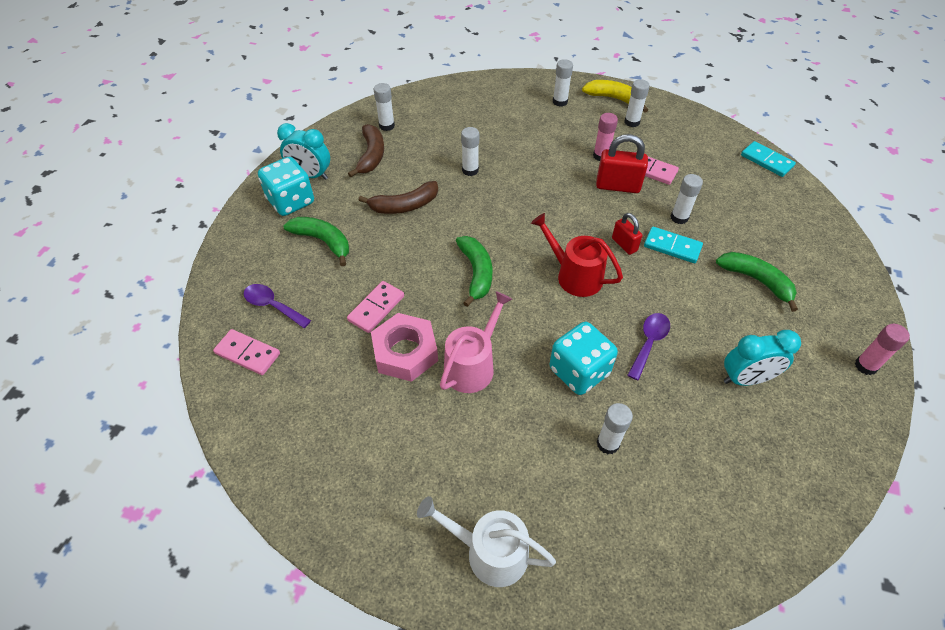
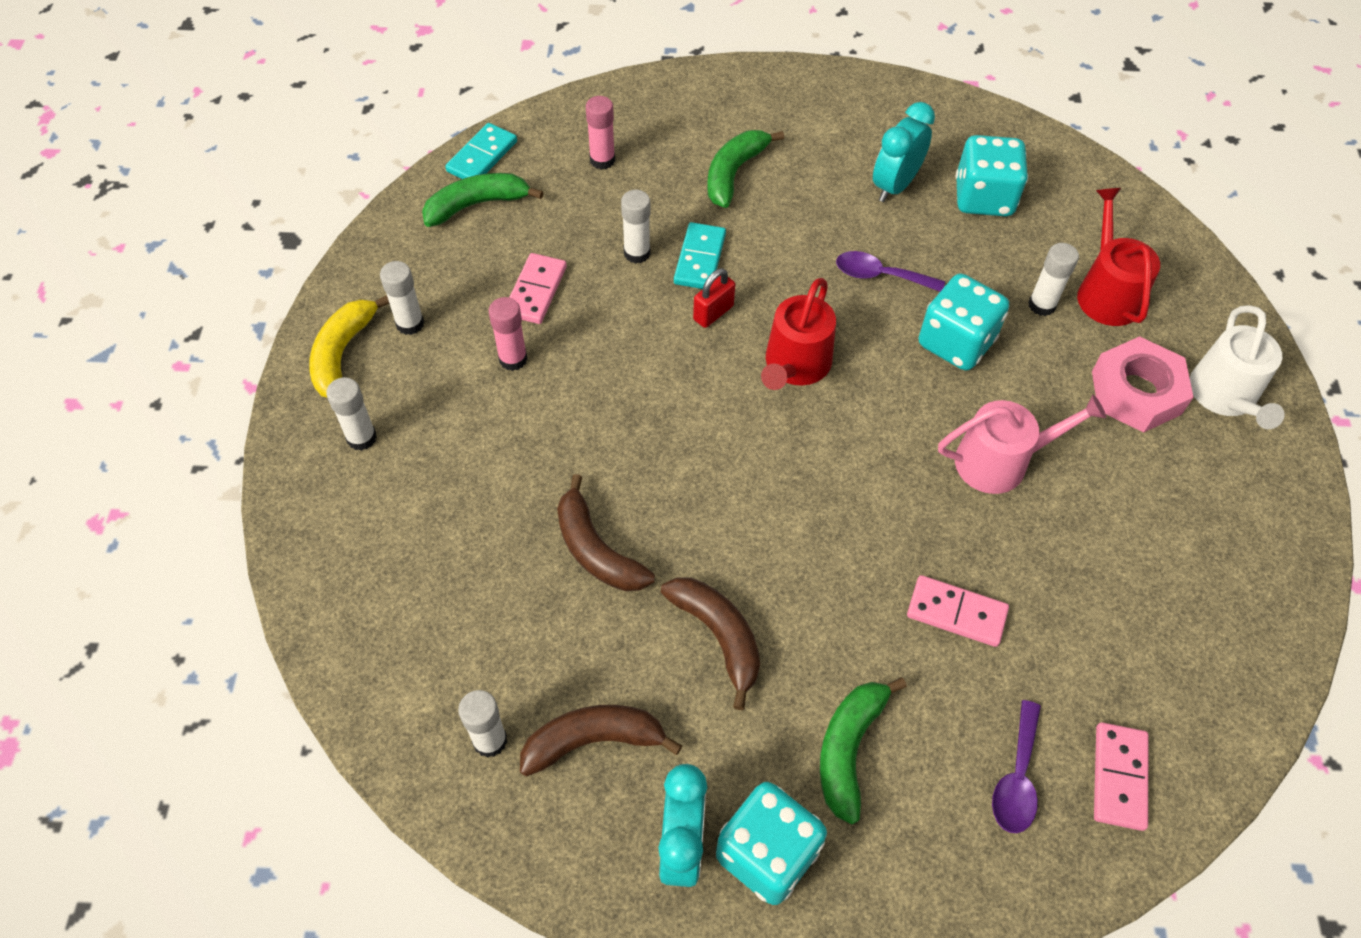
camera: 105 degrees left, 5 degrees up
(405, 352) = (1016, 549): pink nut -> pink nut (1136, 392)
(470, 170) = (596, 550): white glue stick -> brown banana
(472, 365) = (1000, 461): pink watering can -> pink watering can turned 150 degrees clockwise
(476, 273) = (835, 490): green banana -> green banana (477, 205)
(615, 501) = (1106, 293): none -> red watering can
(617, 186) = (585, 330): red padlock -> none
(732, 441) = (983, 198): none -> turquoise dice
(746, 379) = (894, 186): turquoise clock -> turquoise clock turned 120 degrees counterclockwise
(865, 366) = (832, 88): pink glue stick -> pink glue stick (602, 160)

